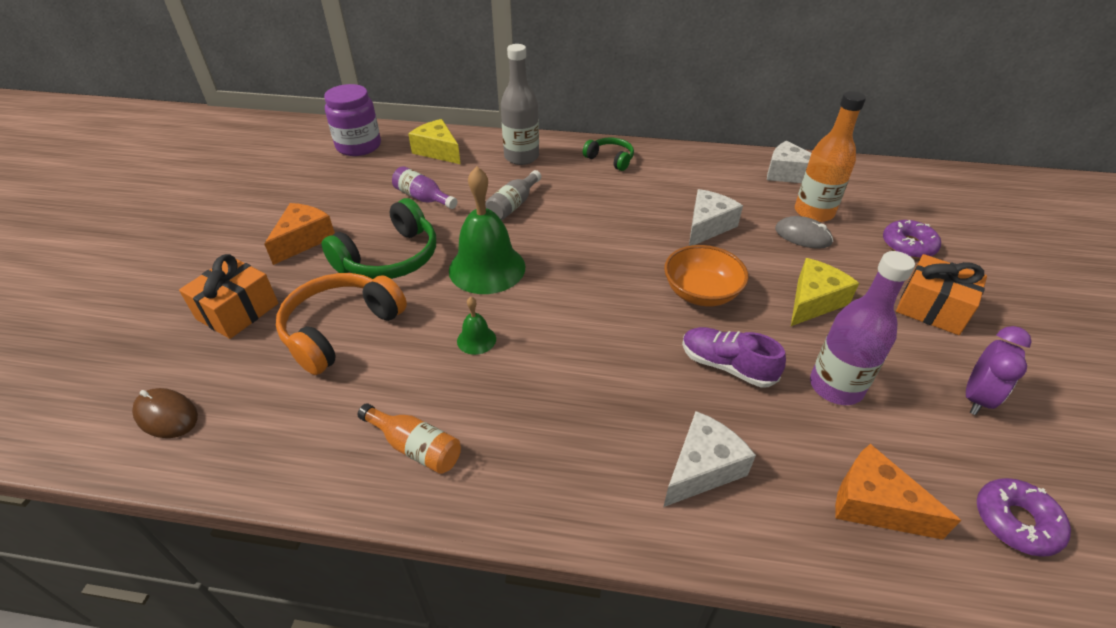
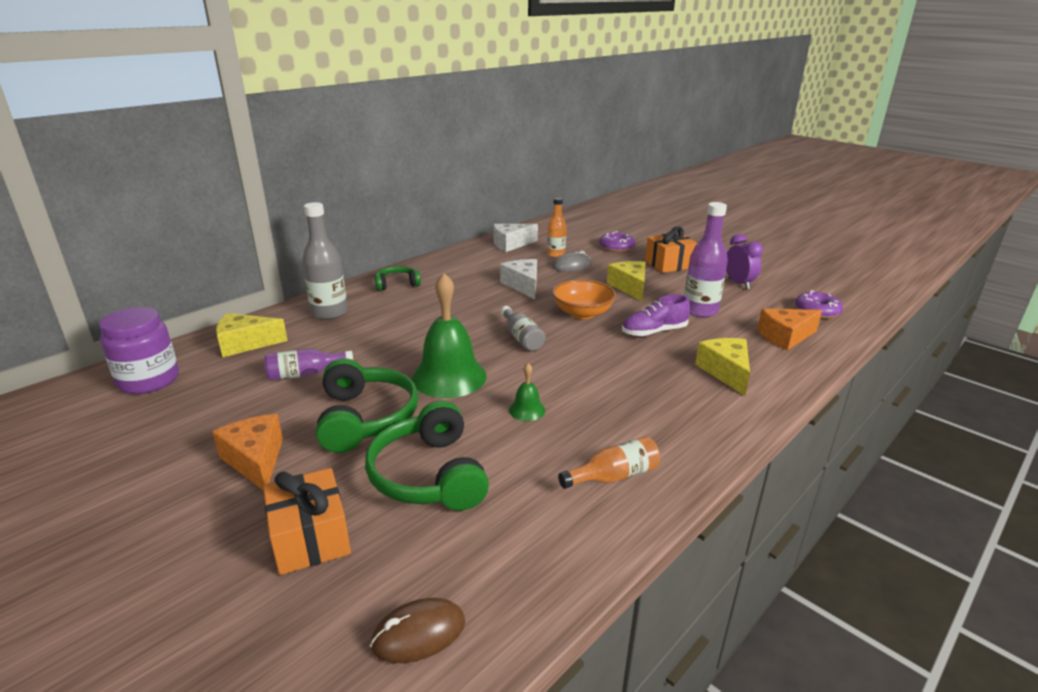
camera: 55 degrees left, 15 degrees down
(341, 329) = (429, 475): orange headphones -> green headphones
(513, 205) = (387, 338): grey bottle -> grey bottle (521, 338)
(702, 468) = (726, 372): white cheese -> yellow cheese
(813, 212) = (556, 254): orange bottle -> orange bottle, size x0.63

